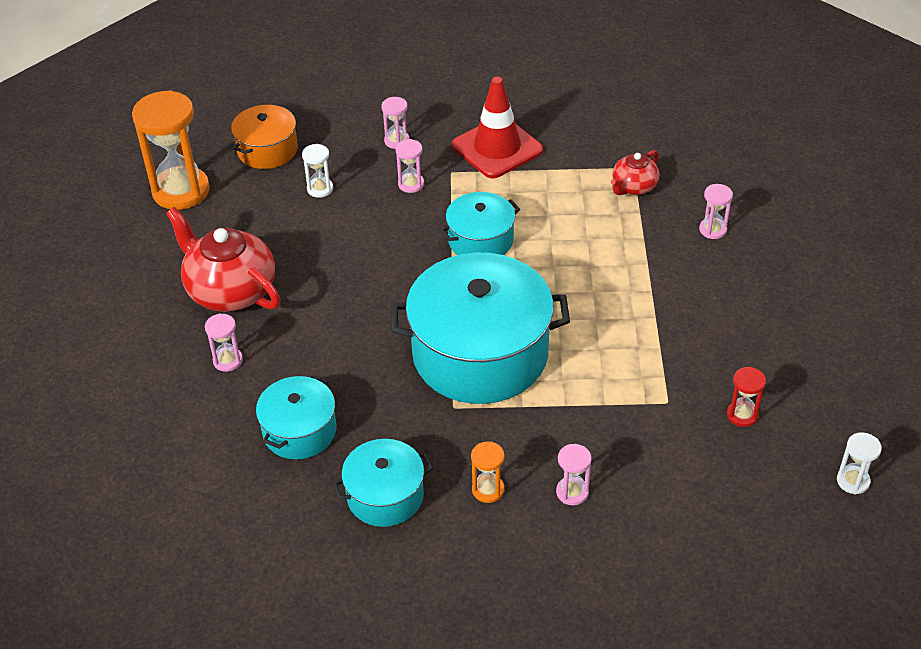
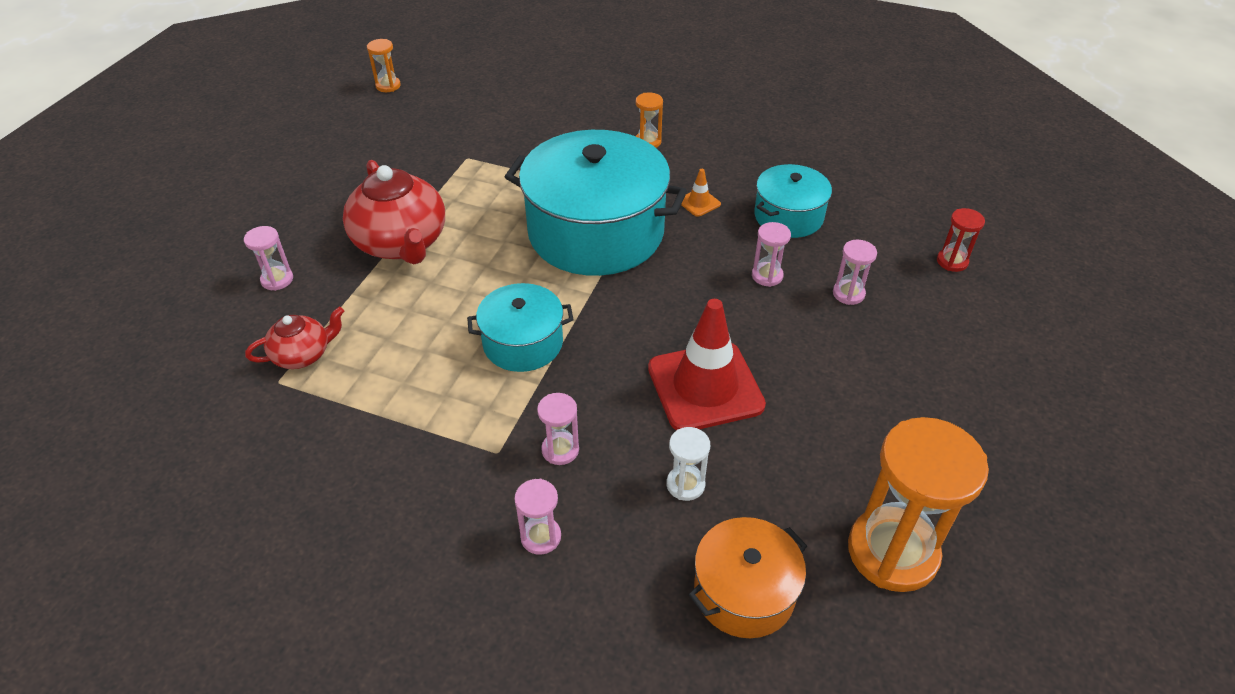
camera: 160 degrees left, 0 degrees up
(230, 290) = (836, 370): red teapot -> red teapot (402, 243)
(385, 496) = (730, 157): turquoise pot -> none
(396, 420) = (699, 203): none -> orange traffic cone
(497, 148) = (412, 471): red traffic cone -> red traffic cone (705, 387)
(572, 492) = (586, 126): pink hourglass -> pink hourglass (767, 276)
(742, 415) = (419, 136): red hourglass -> red hourglass (952, 261)
(853, 481) = (388, 86): white hourglass -> orange hourglass

